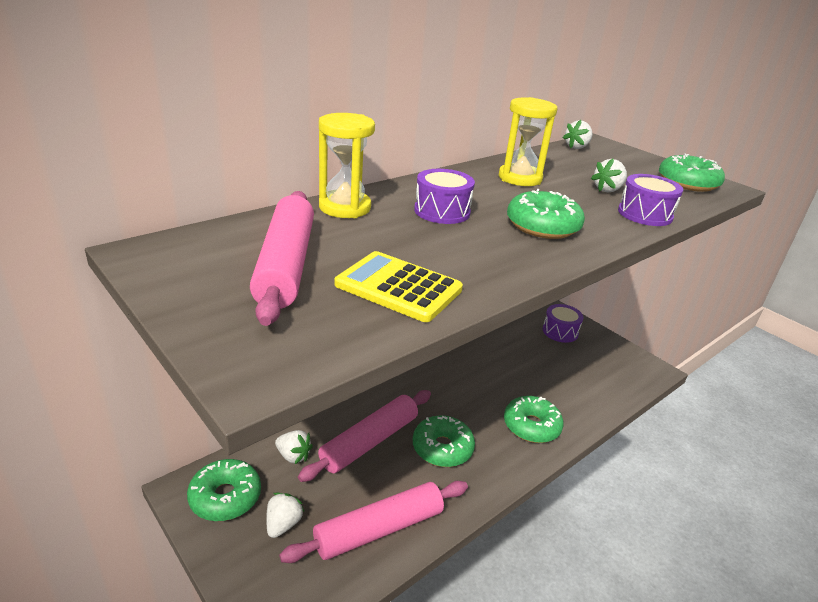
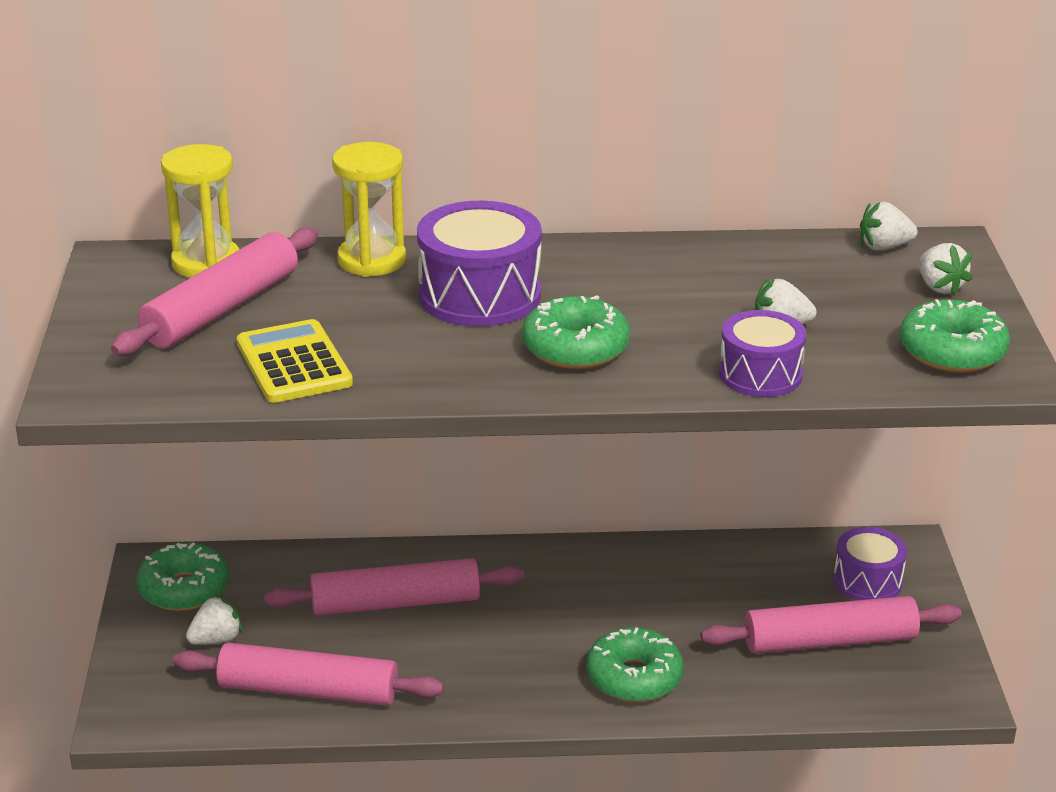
camera: 40 degrees right, 0 degrees up
(293, 456) = (292, 580): white strawberry -> white strawberry (939, 287)
(442, 211) = (479, 295): purple drum -> purple drum, size x1.58
(442, 448) = (477, 648): green donut -> none
(520, 178) = (675, 276): yellow hourglass -> yellow hourglass (206, 263)
(581, 366) = (829, 641): none -> pink rolling pin

